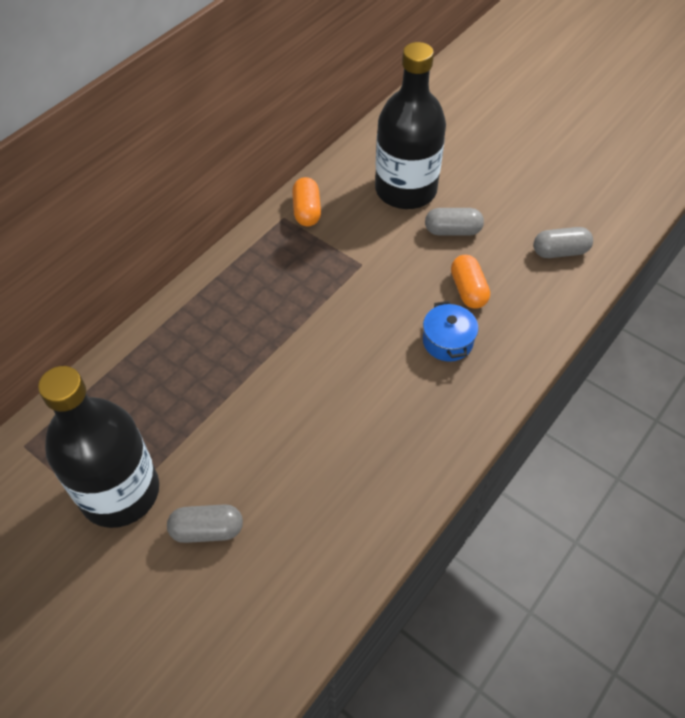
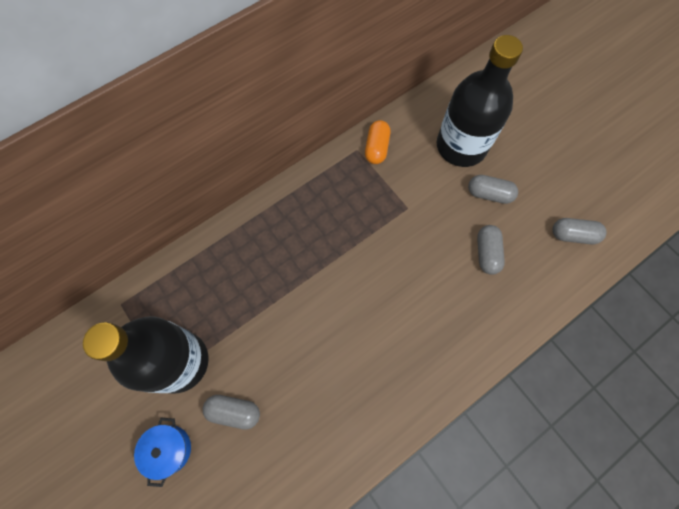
camera: 15 degrees right, 15 degrees up
(447, 341) = (457, 296): blue pot -> blue pot (168, 449)
(468, 290) = (487, 253): orange capsule -> grey capsule

